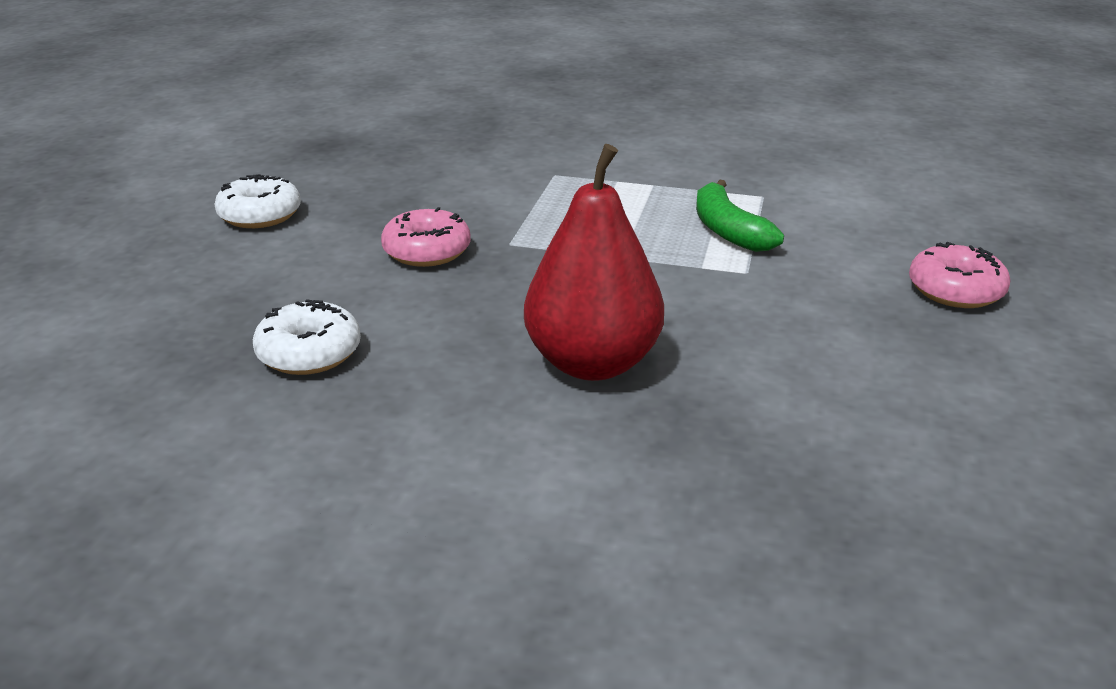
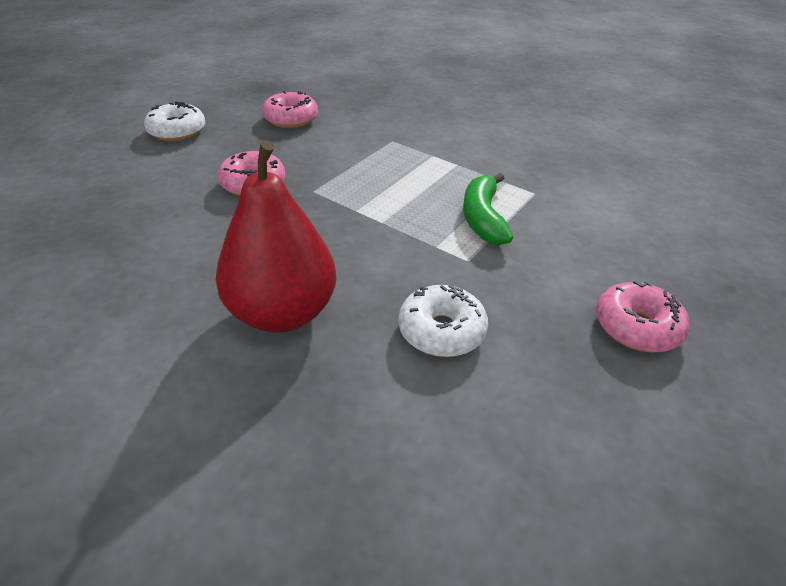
camera: 20 degrees right, 10 degrees up
(309, 353) = (107, 247): white donut -> white donut (441, 331)
(402, 174) = (291, 119): none -> pink donut

